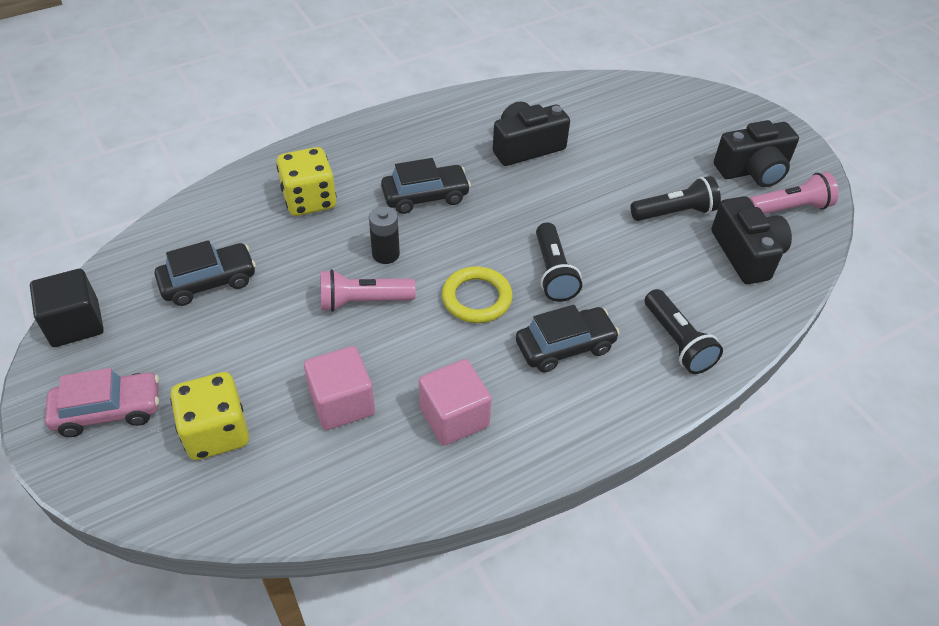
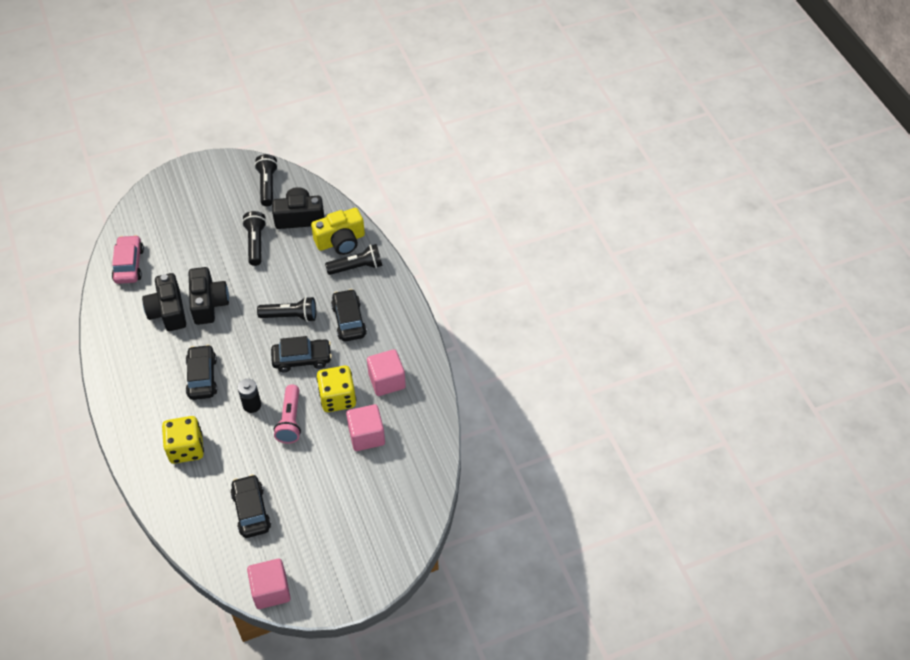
camera: 80 degrees left, 5 degrees up
(75, 324) = (271, 590): black cube -> pink cube
(109, 410) = (347, 561): pink car -> pink car (129, 265)
(216, 433) = (375, 501): yellow dice -> yellow dice (337, 398)
(476, 298) = (302, 359): yellow ring -> black car
(722, 312) = (340, 241): none -> yellow camera
(753, 170) = (229, 193): black camera -> black camera (209, 303)
(790, 208) = (267, 185): pink flashlight -> black flashlight

